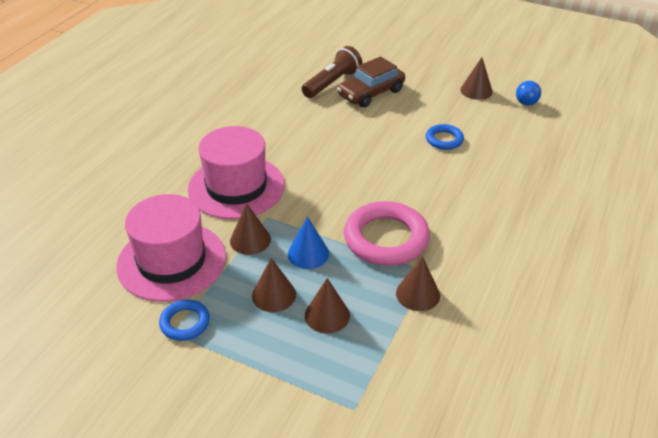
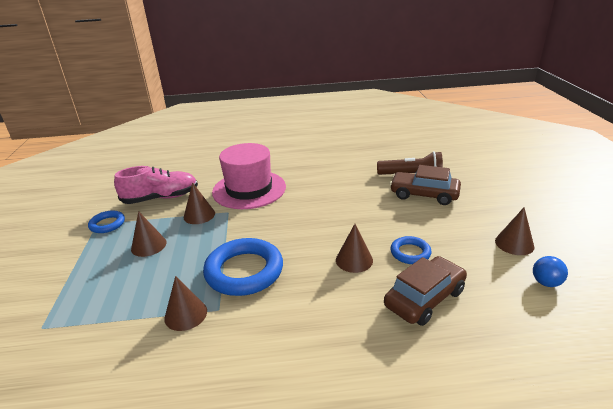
camera: 60 degrees right, 10 degrees down
(171, 261) = (161, 198): pink hat -> pink shoe
(308, 254) = (200, 242): blue cone -> none
(327, 315) = (138, 276): brown cone -> brown cone (354, 260)
(386, 238) = (244, 271): pink ring -> blue ring
(501, 159) = (424, 298): none -> brown car

